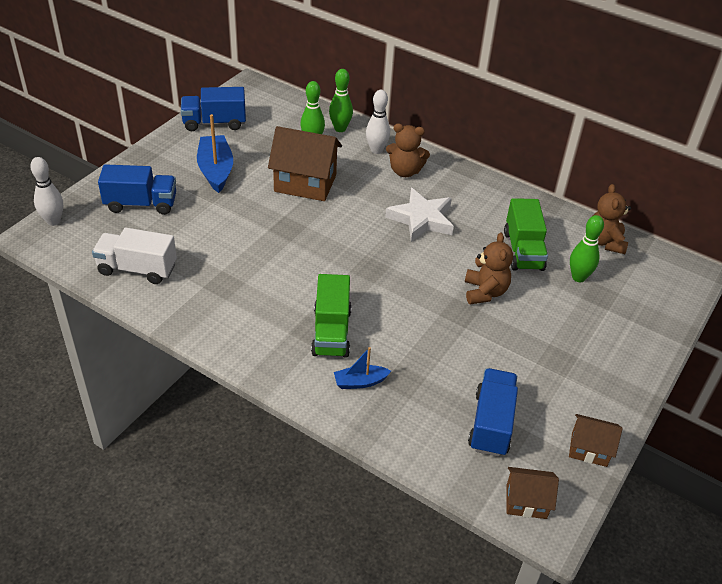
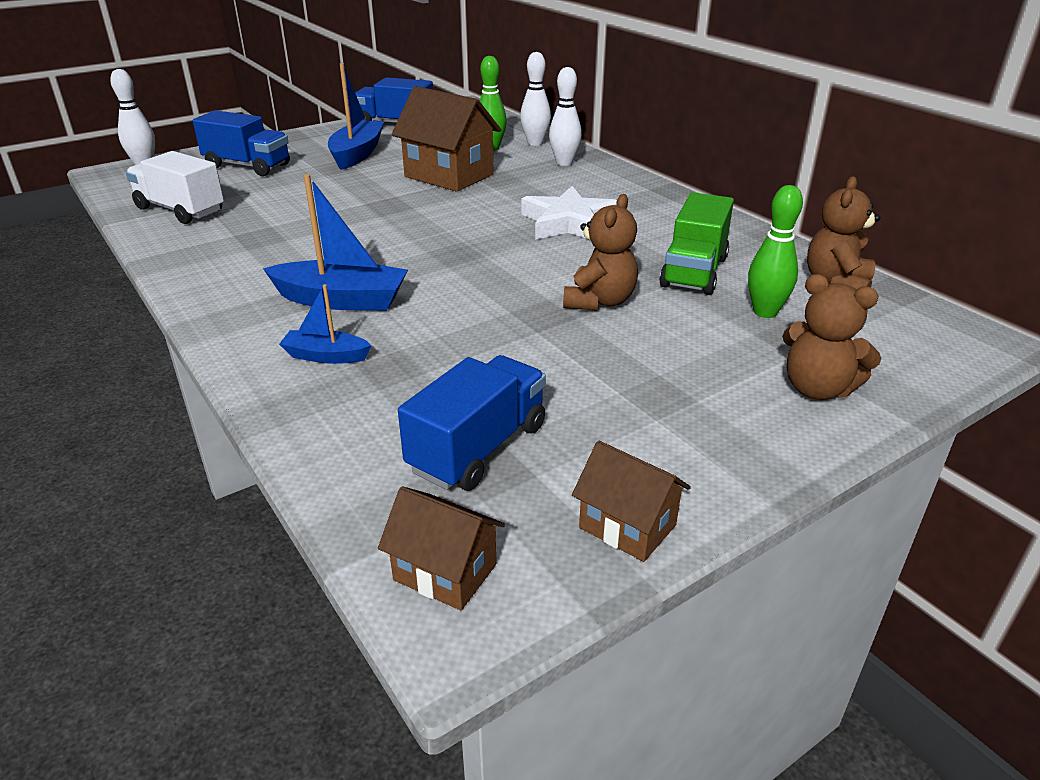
camera: 25 degrees right, 10 degrees down
(331, 332) = (341, 300): green truck -> blue boat
(340, 129) = (535, 143): green bowling pin -> white bowling pin
(405, 171) = (585, 182): brown teddy bear -> brown teddy bear (817, 389)

